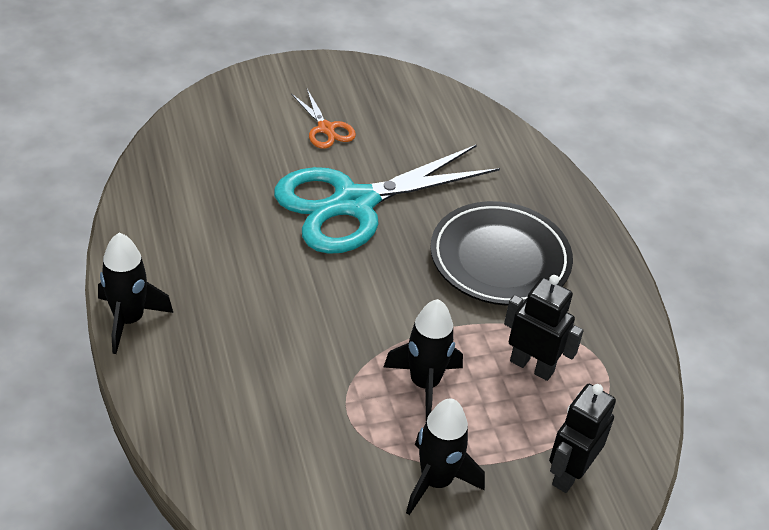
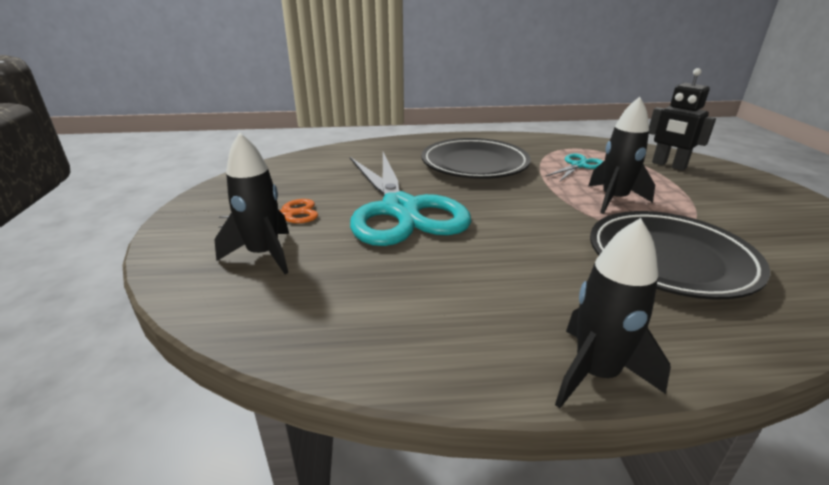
camera: 75 degrees left, 15 degrees down
(290, 402) = (670, 259): none -> black plate
(436, 481) = (711, 204): black rocket -> black rocket (264, 254)
(532, 366) = (578, 165): black robot -> turquoise scissors

